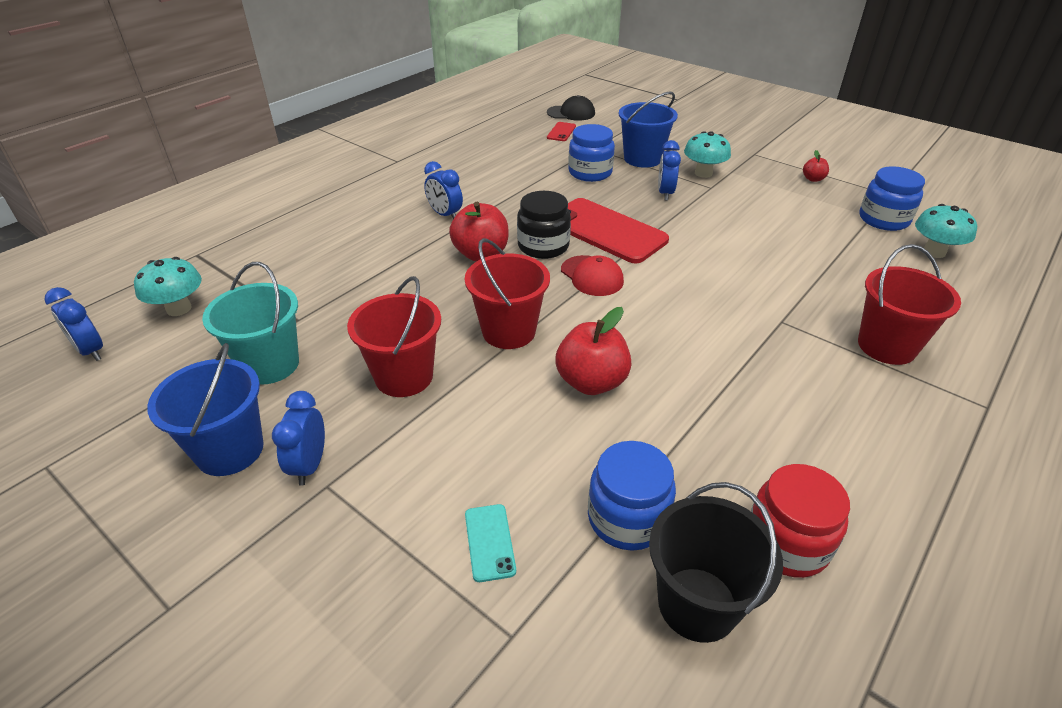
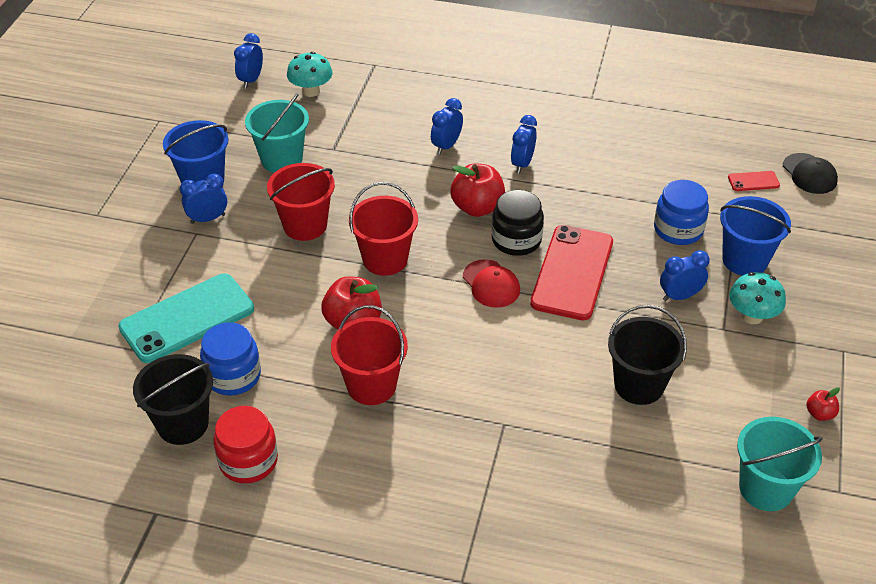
camera: 65 degrees right, 5 degrees up
(376, 246) = (446, 146): none -> blue clock
(489, 542) = (187, 318): turquoise phone -> turquoise phone, size x2.34
(592, 276) = (491, 284): red cap -> red cap turned 60 degrees counterclockwise
(757, 239) = (639, 385): none -> black bucket
(883, 219) = (766, 488): blue jar -> turquoise bucket
(886, 346) = (511, 504): red bucket -> red bucket (371, 385)
(934, 252) = (722, 539): turquoise mushroom -> none

